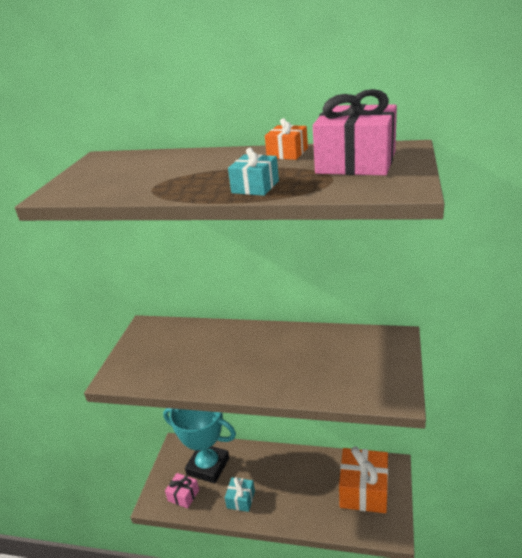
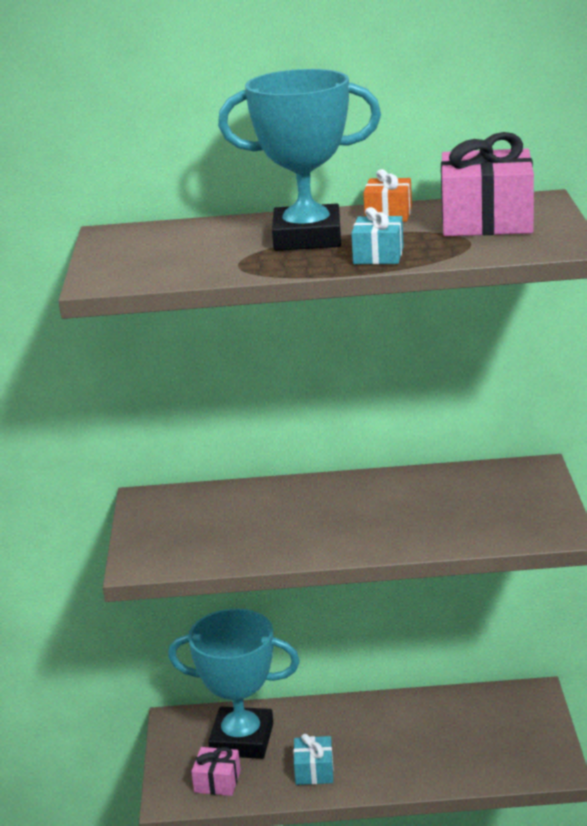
camera: 15 degrees left, 5 degrees down
(217, 168) = (307, 238): none -> turquoise trophy
(363, 490) = (501, 728): orange gift -> none

